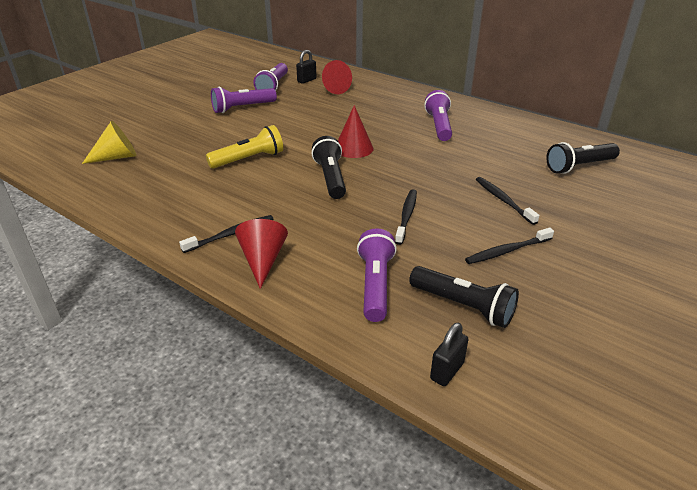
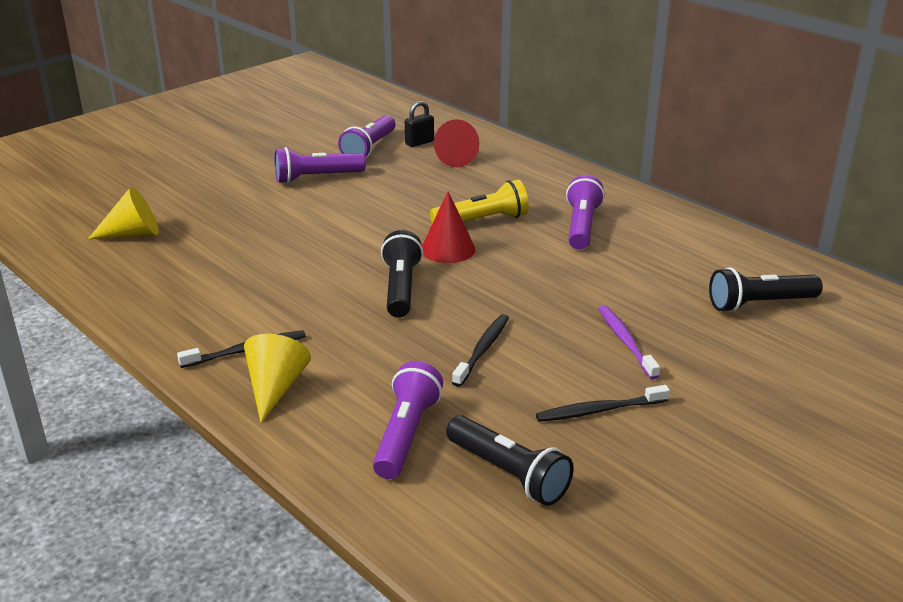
camera: 10 degrees right, 5 degrees down
(249, 159) = (301, 252): yellow flashlight -> yellow flashlight (482, 221)
(263, 260) = (275, 388): red cone -> yellow cone
(447, 371) = (454, 548): black padlock -> none
(503, 200) = (625, 341): black toothbrush -> purple toothbrush

